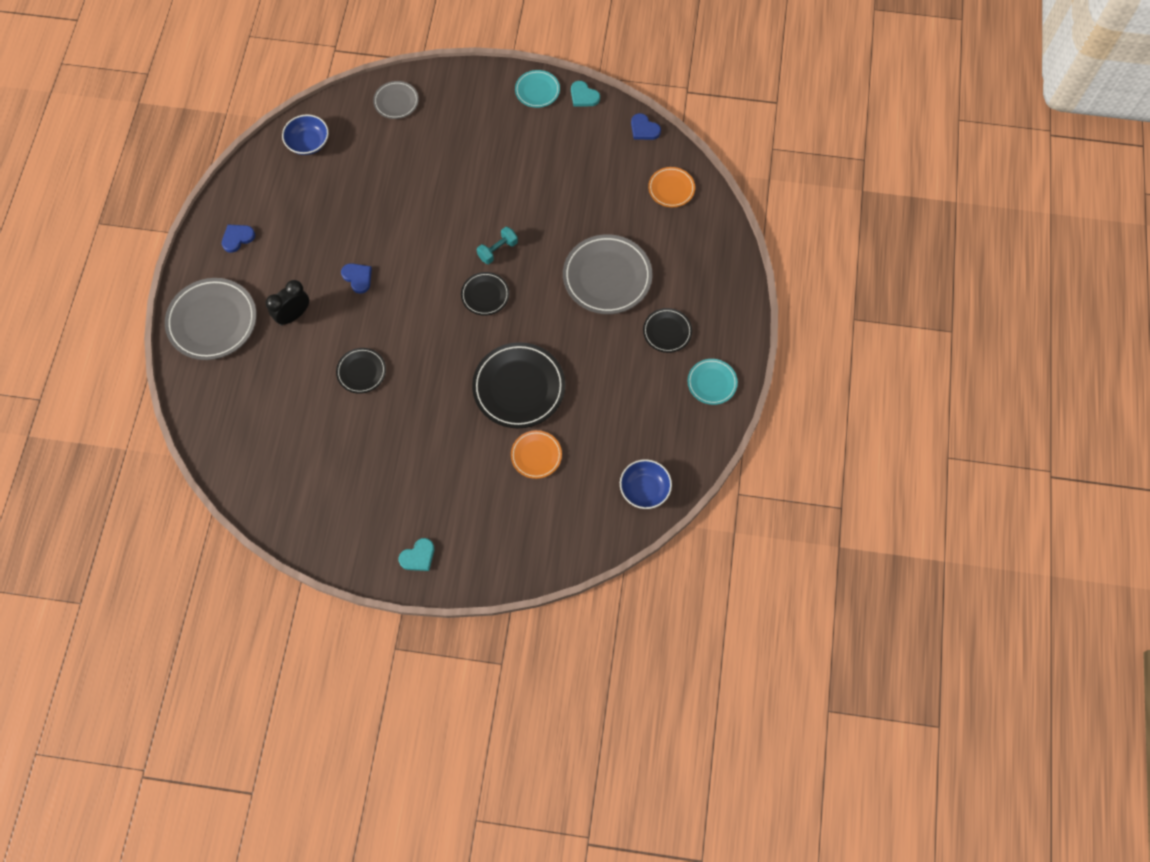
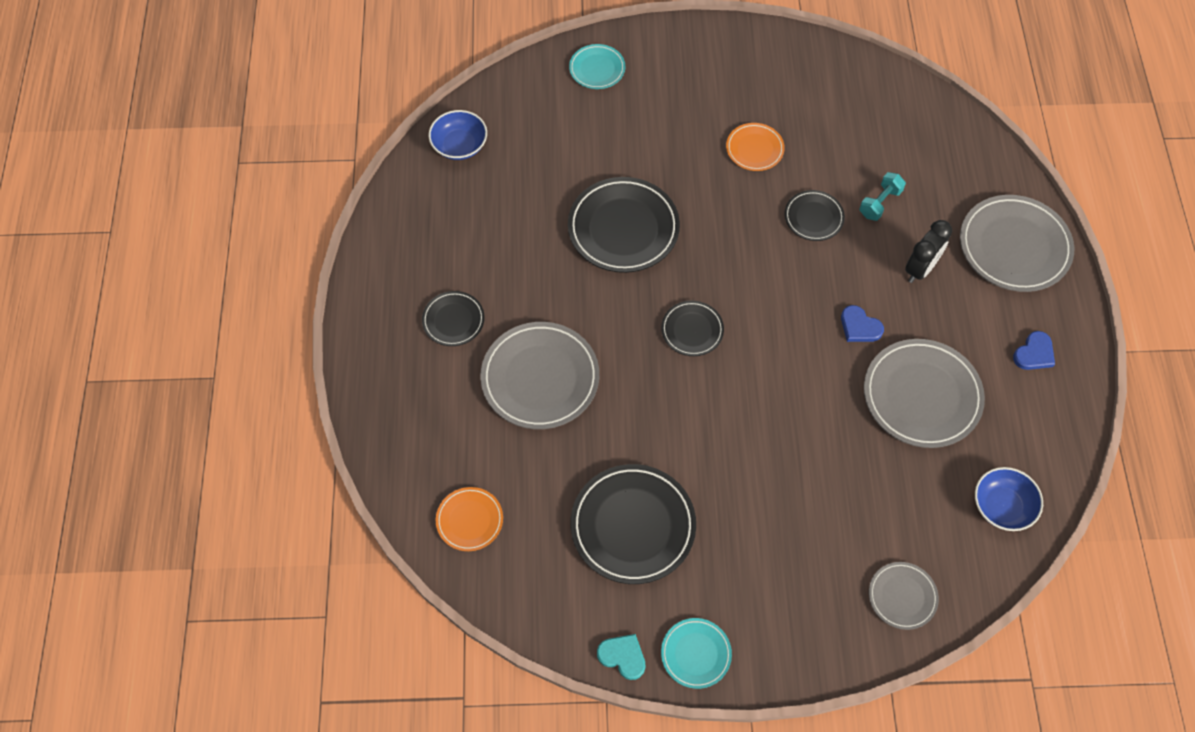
camera: 170 degrees right, 5 degrees down
(332, 221) = (921, 396): none -> grey plate
(418, 556) = (689, 51): turquoise heart -> none
(497, 250) = (691, 391): turquoise dumbbell -> turquoise dumbbell (880, 203)
(536, 455) = (587, 161): orange plate -> orange plate (754, 149)
(560, 168) = (633, 526): none -> black plate
(644, 129) = (521, 613): blue heart -> none
(712, 383) = (392, 268): turquoise plate -> turquoise plate (597, 69)

